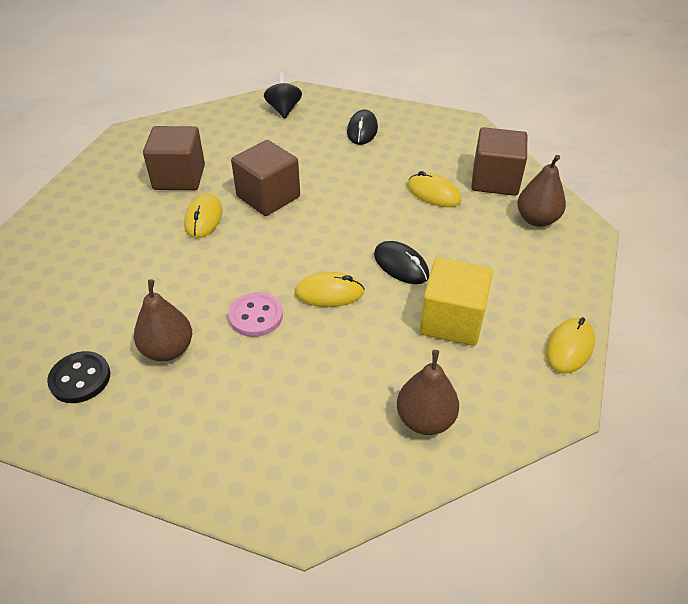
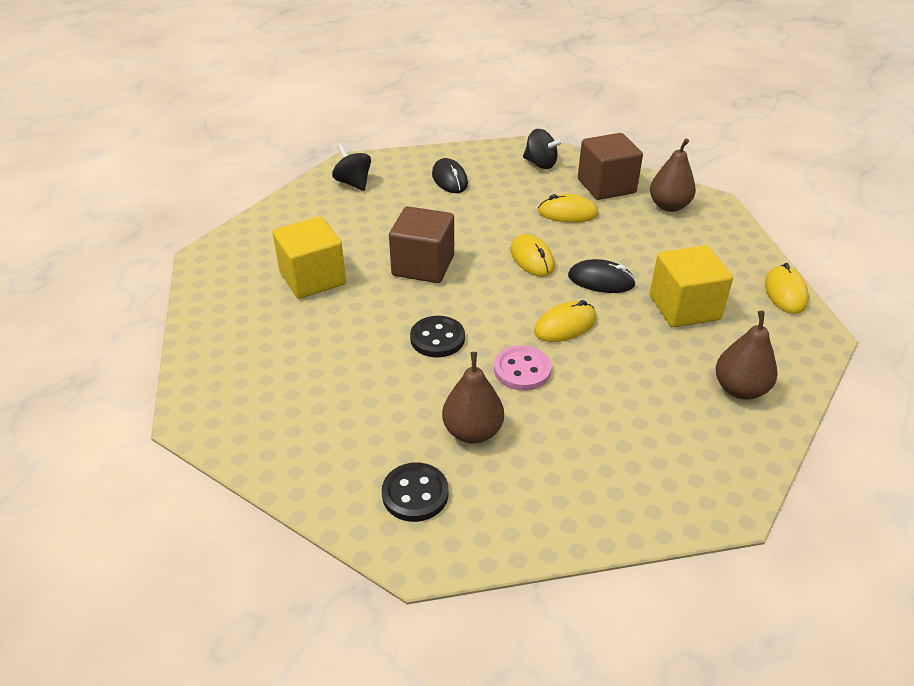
camera: 30 degrees left, 5 degrees down
(179, 177) = (312, 278): brown cube -> yellow cube
(203, 218) = (380, 307): yellow mouse -> yellow mouse (532, 259)
(219, 262) = (437, 338): none -> black button
(454, 141) = (540, 164): none -> black spinning top

